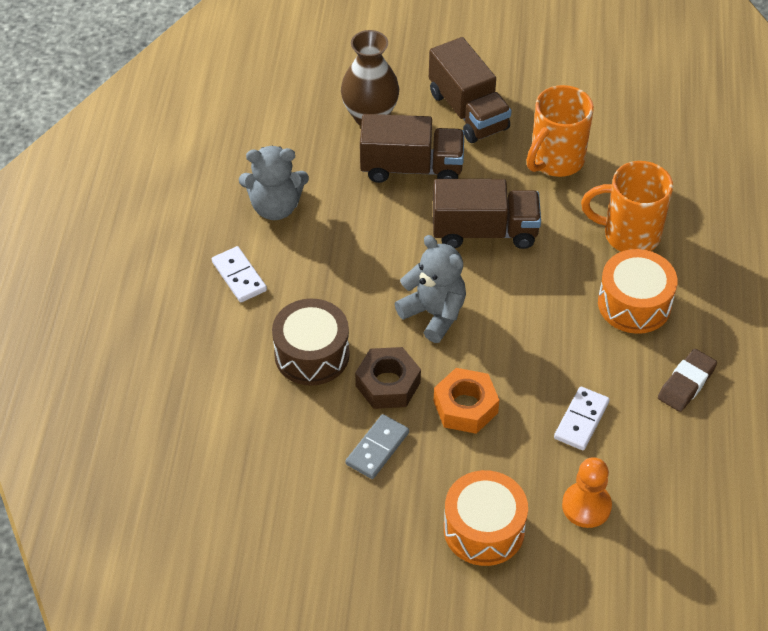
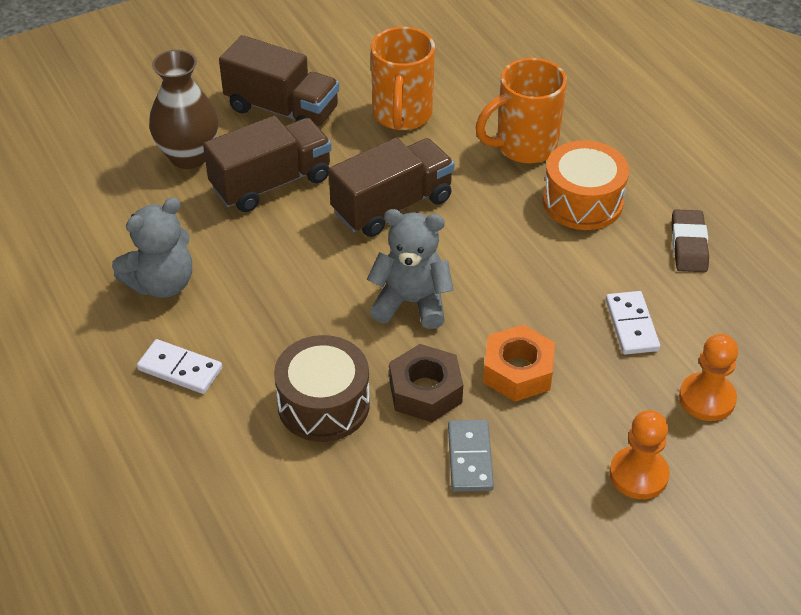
camera: 35 degrees left, 5 degrees down
(484, 529) = (638, 474): orange drum -> orange pawn

